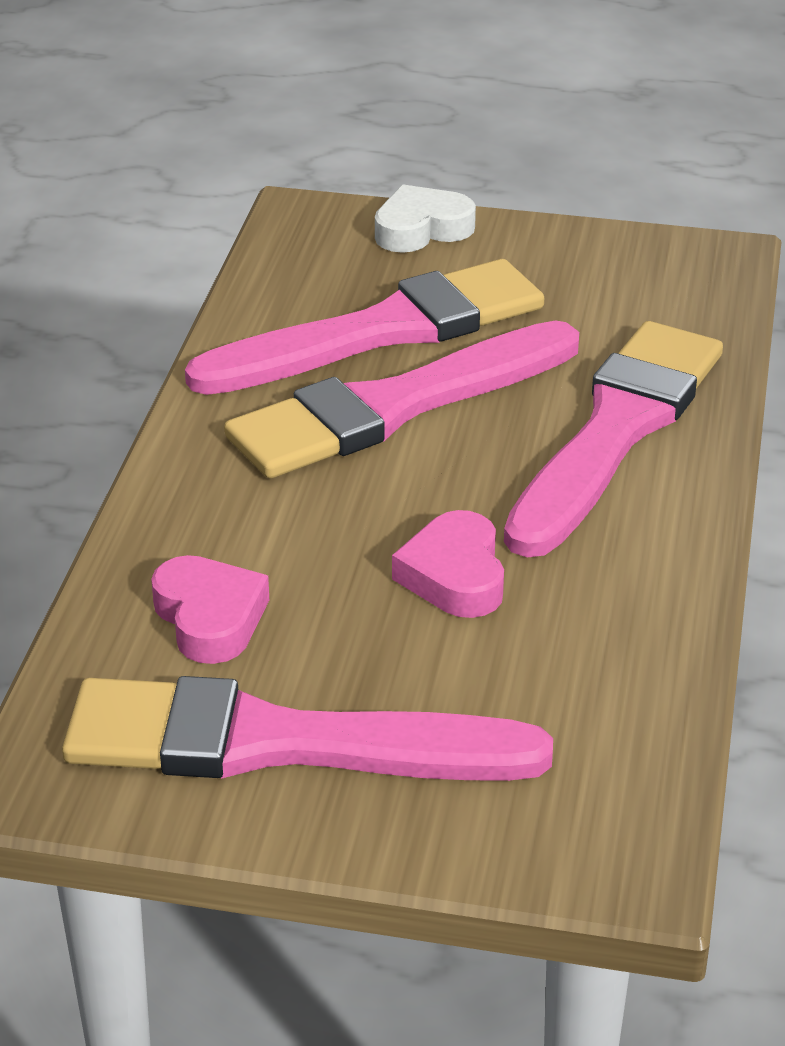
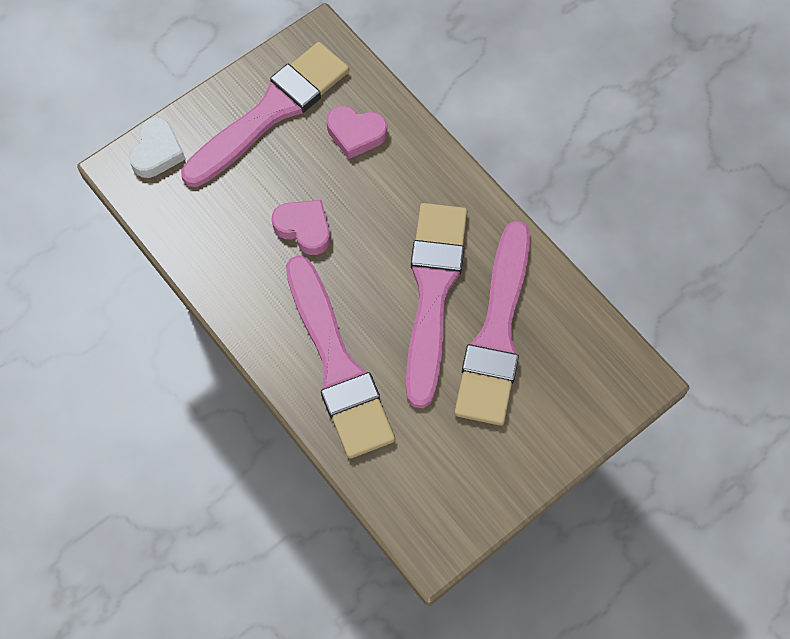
camera: 130 degrees right, 30 degrees up
(421, 229) = (577, 424): white heart -> white heart (157, 152)

